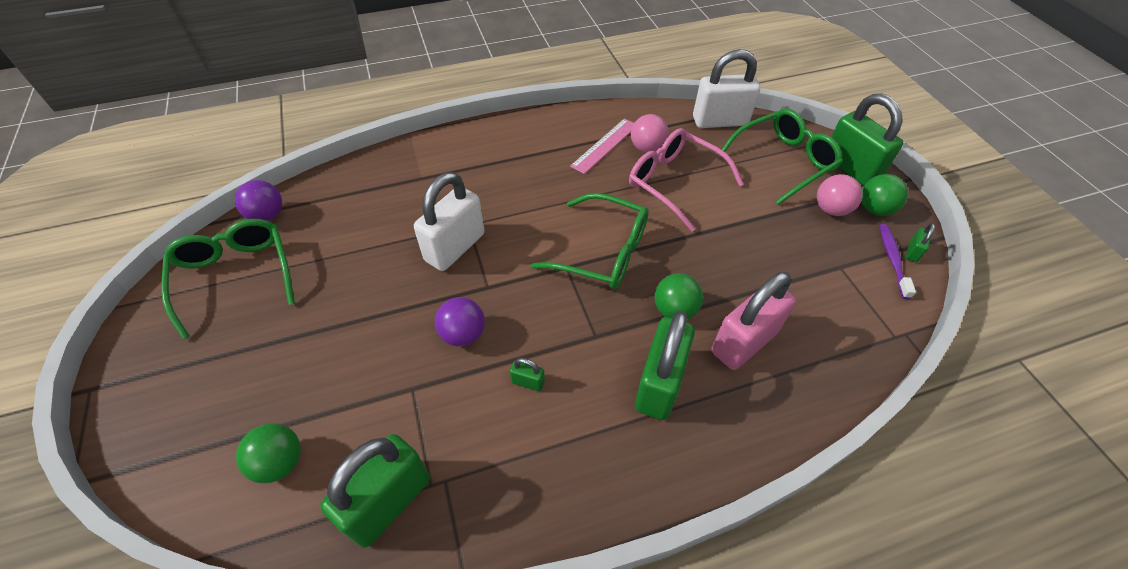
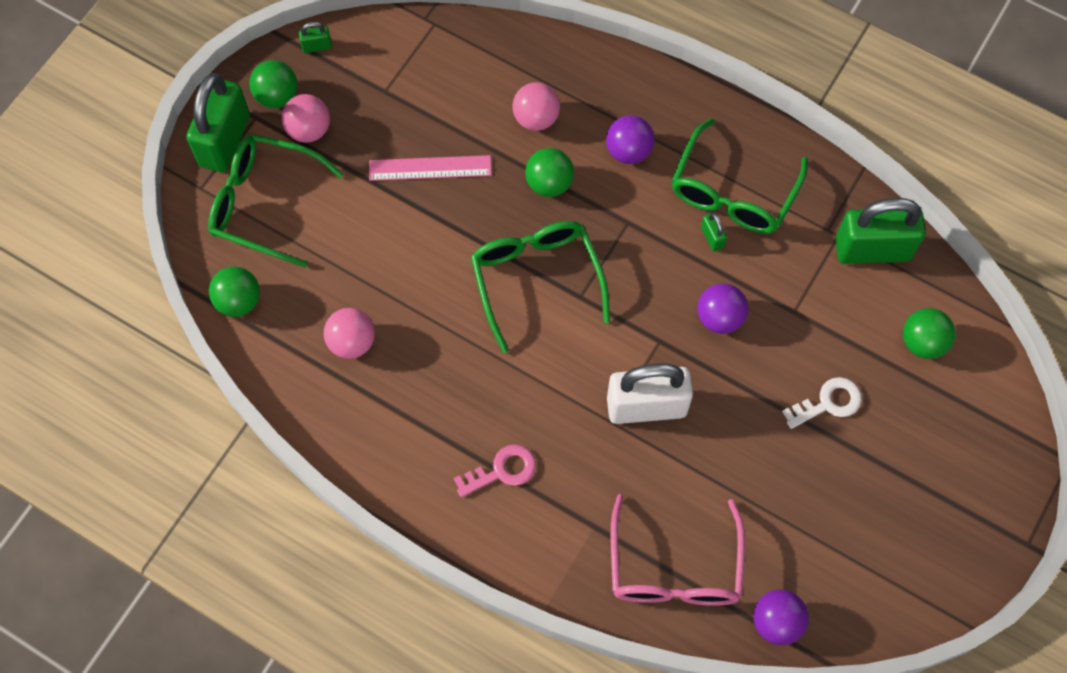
camera: 130 degrees left, 15 degrees up
(235, 276) = (853, 562): green glasses -> green glasses (733, 192)
(329, 350) = (828, 403): none -> white key
(499, 161) = (502, 471): none -> pink key
(604, 145) = (383, 387): pink ruler -> pink ruler (430, 168)
(659, 384) = (628, 151): green padlock -> purple ball
(674, 183) = (386, 281): pink glasses -> pink glasses (674, 568)
(720, 121) = (239, 301): white padlock -> green ball
(744, 342) = (536, 118): pink padlock -> pink ball
(892, 259) = (340, 57): purple toothbrush -> none

